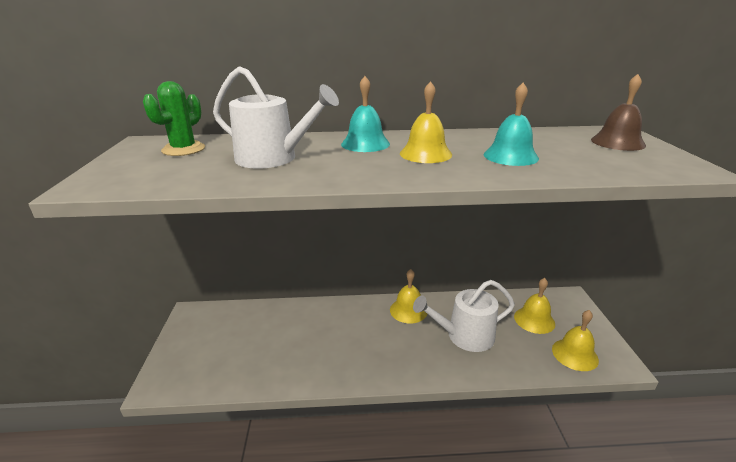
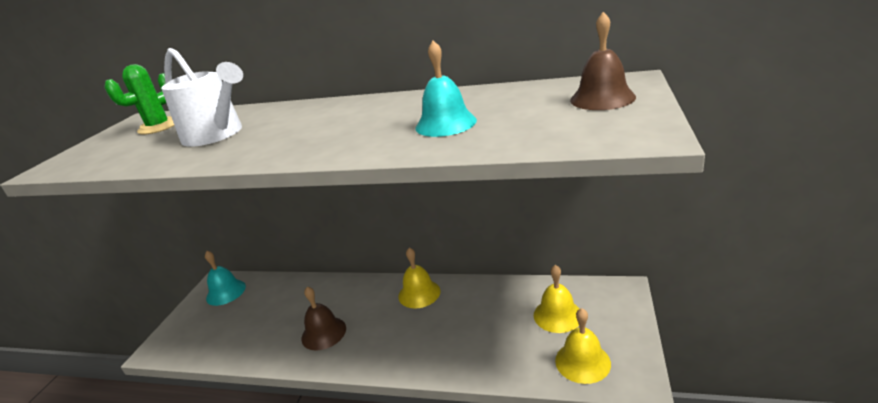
camera: 20 degrees right, 0 degrees up
(338, 352) = (323, 333): none -> brown bell
(365, 144) = (318, 113): turquoise bell -> turquoise bell (226, 292)
(425, 154) = (361, 124): yellow bell -> none
(465, 336) = (464, 327): white watering can -> none

